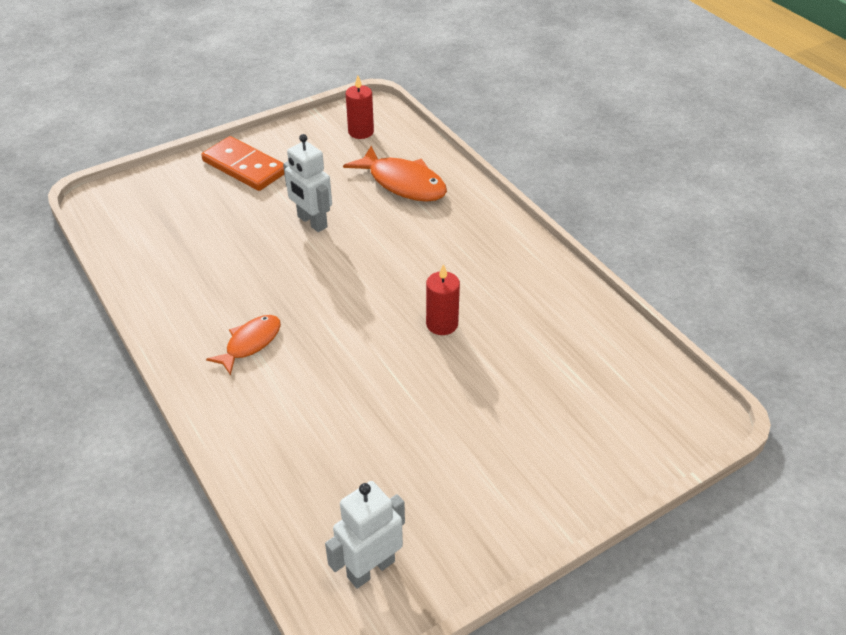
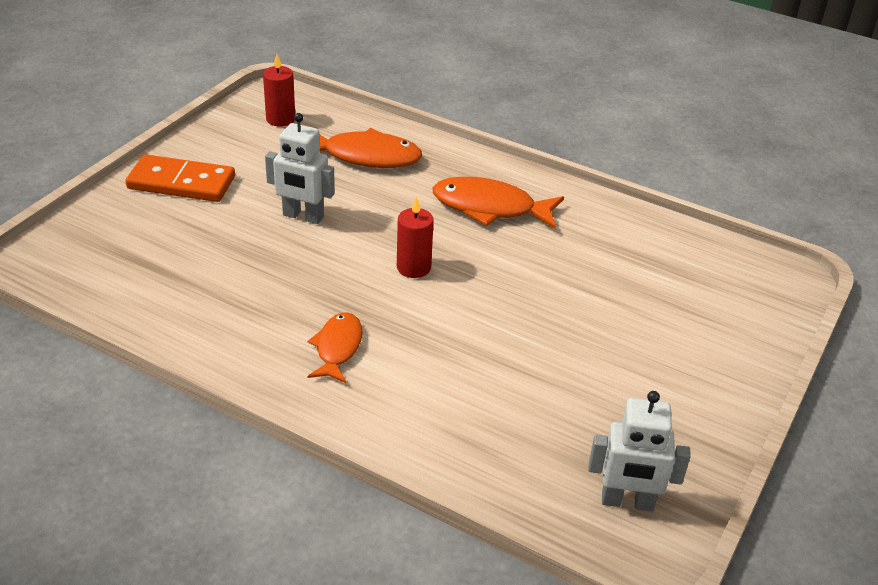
camera: 30 degrees left, 5 degrees down
(370, 569) = (627, 502): white robot -> white robot turned 105 degrees counterclockwise
(442, 324) = (511, 271): red candle -> red candle (413, 267)
(470, 260) = (490, 207): none -> orange fish

